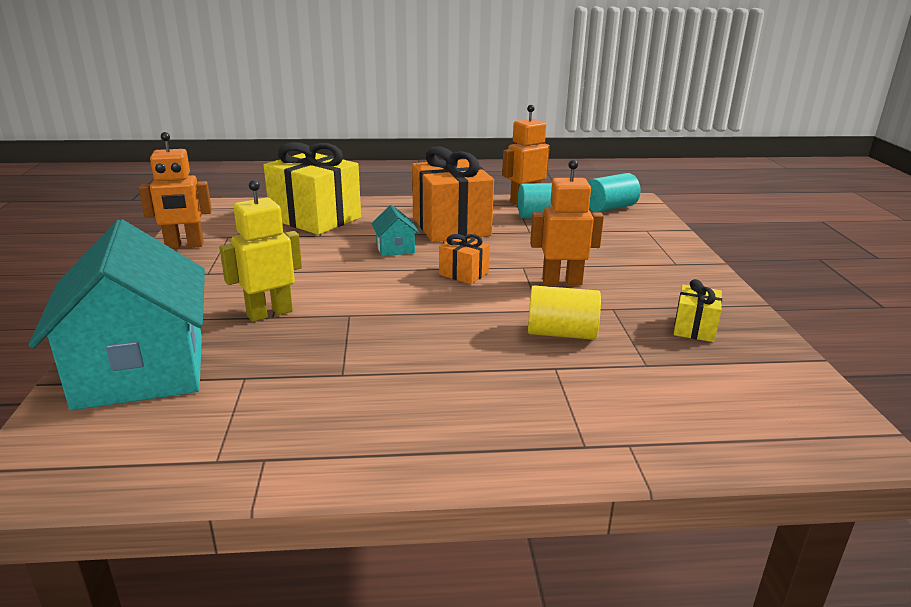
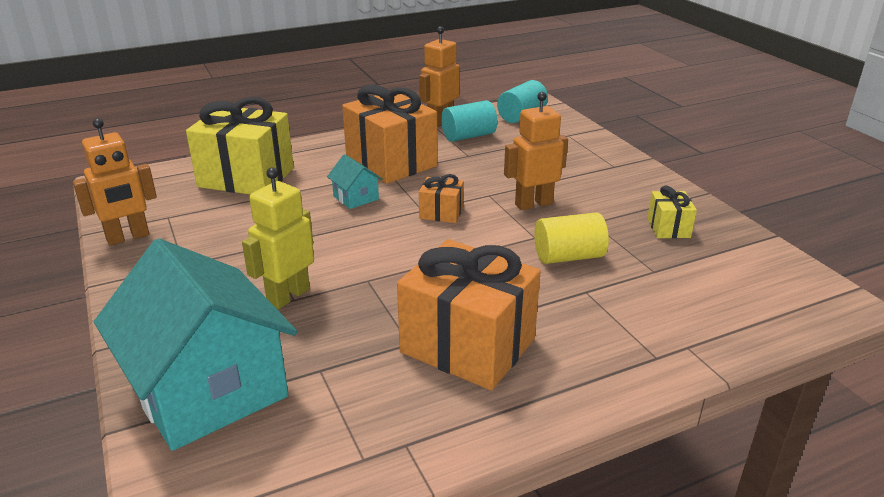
camera: 20 degrees left, 5 degrees up
(395, 388) = (468, 345): none -> orange gift

